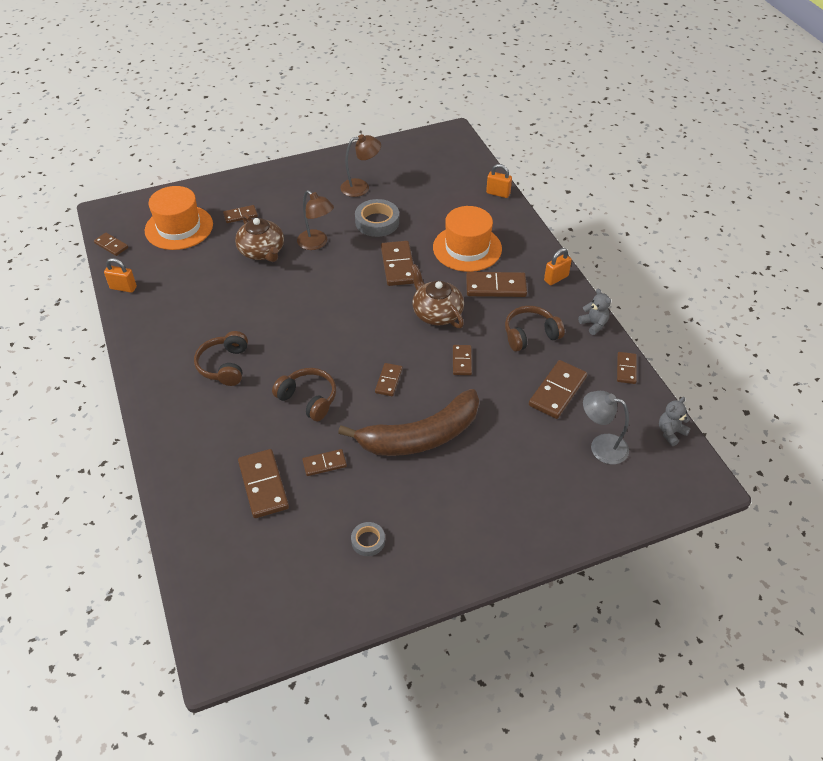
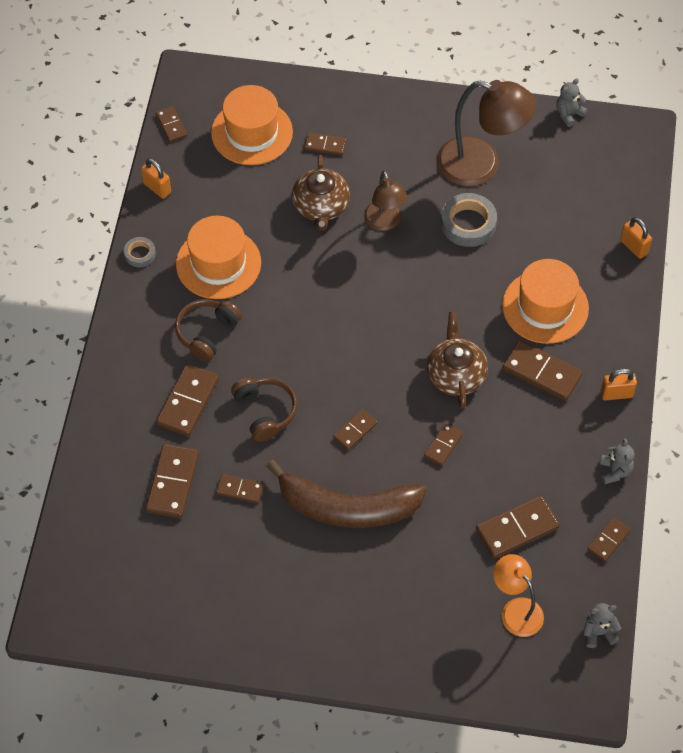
camera: 30 degrees right, 10 degrees up
(204, 316) = (218, 263): none -> orange hat
(361, 187) = (481, 165): brown lamp -> brown lamp, size x1.68
(368, 541) = (233, 587): grey tape -> grey tape (140, 254)
(398, 140) = (568, 114): none -> grey teddy bear
(398, 265) = (454, 294): brown domino -> brown domino (188, 402)
(530, 335) = (536, 450): brown headphones -> none
(601, 446) = (516, 610): grey lamp -> orange lamp

